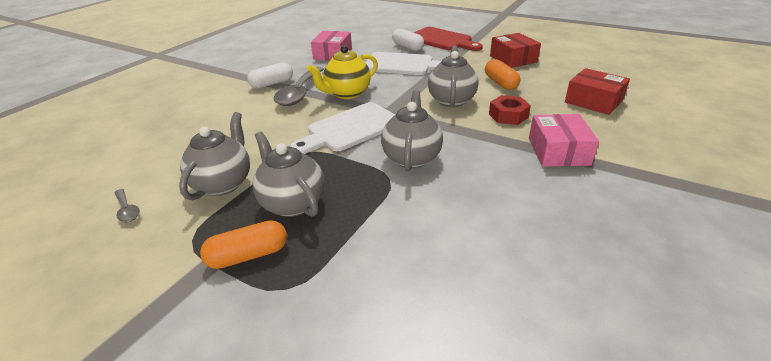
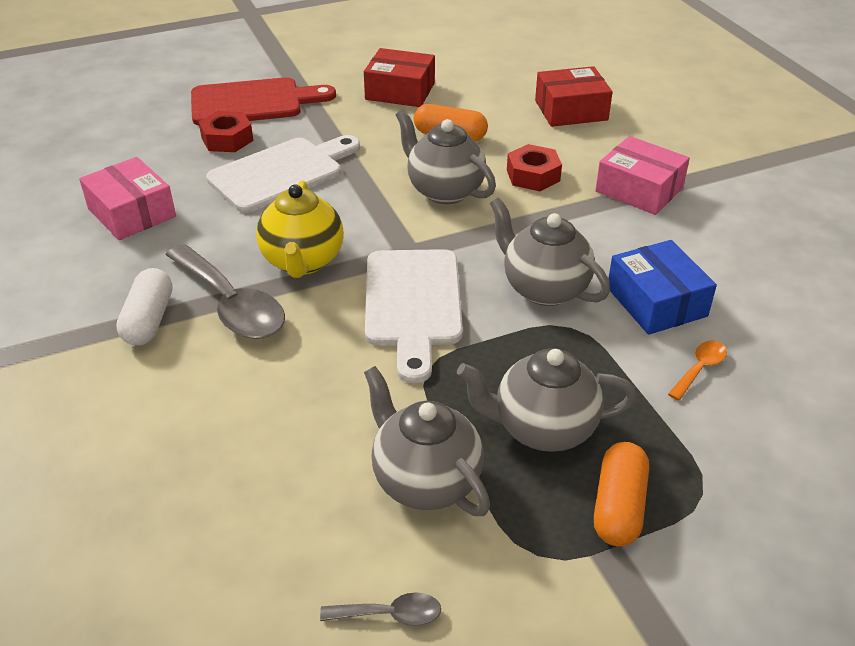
camera: 55 degrees left, 5 degrees up
(407, 47) = (227, 139): white capsule -> red nut
(408, 242) = (699, 369): none -> orange spoon
(454, 200) = (656, 302): none -> blue box

